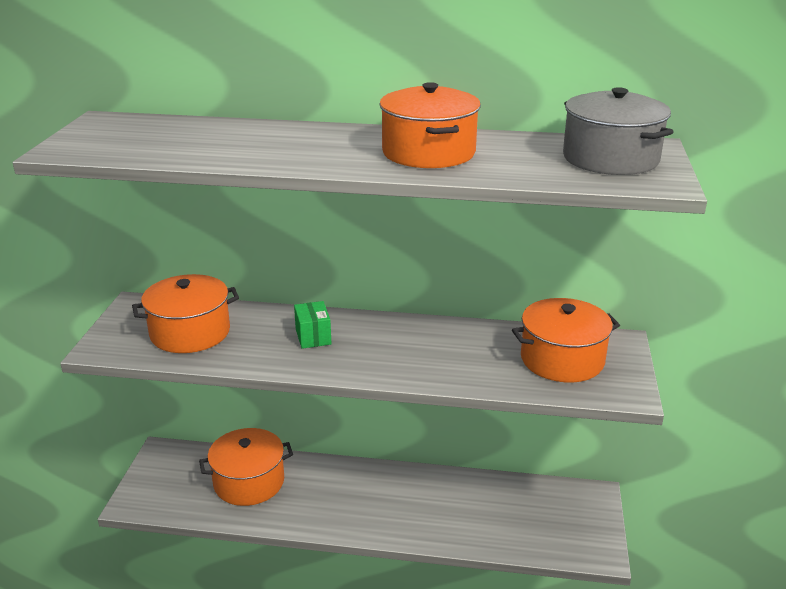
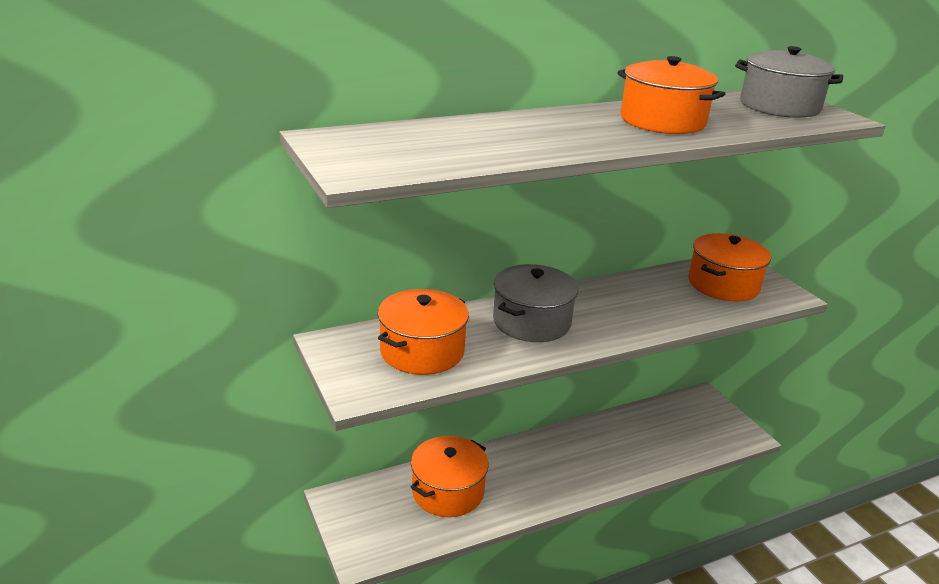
camera: 35 degrees left, 0 degrees up
(313, 337) = (532, 322): green box -> grey pot

